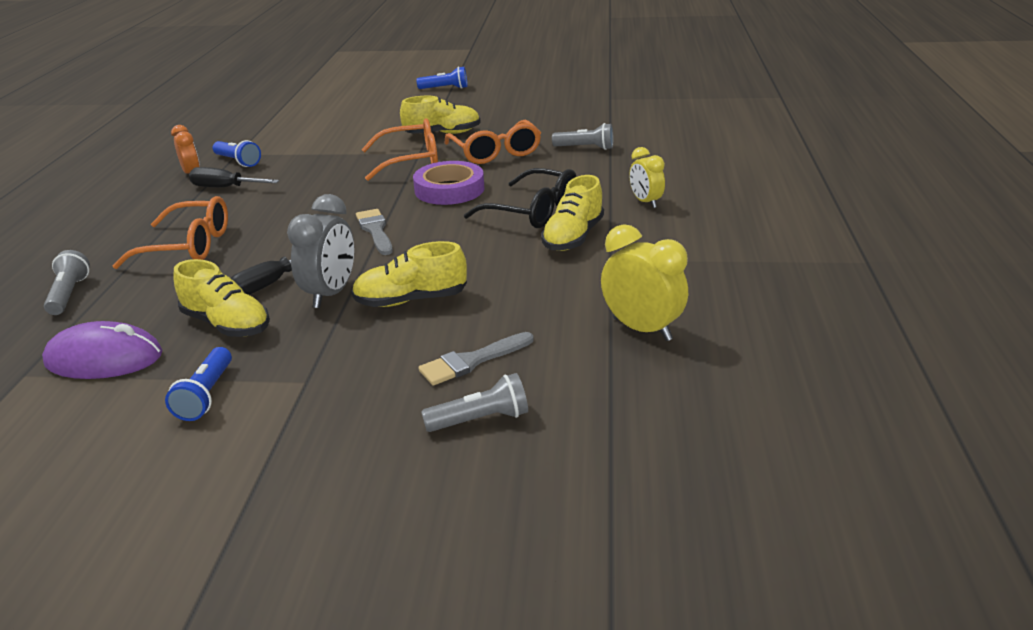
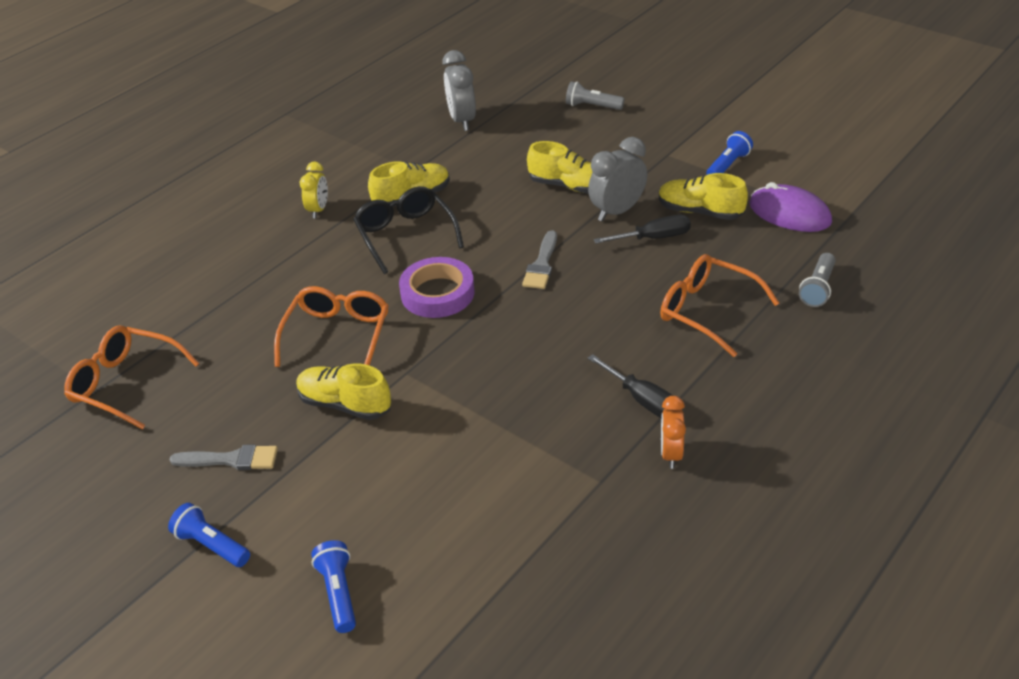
camera: 145 degrees left, 10 degrees up
(227, 324) = (700, 212): yellow shoe -> yellow shoe turned 45 degrees counterclockwise
(238, 161) = (607, 457): blue flashlight -> blue flashlight (338, 593)
(410, 161) = (427, 360): orange glasses -> orange glasses (126, 384)
(472, 361) = (569, 135): grey brush -> grey brush (231, 459)
(585, 148) = (256, 302): grey flashlight -> none
(642, 329) = (462, 121): yellow clock -> grey clock

